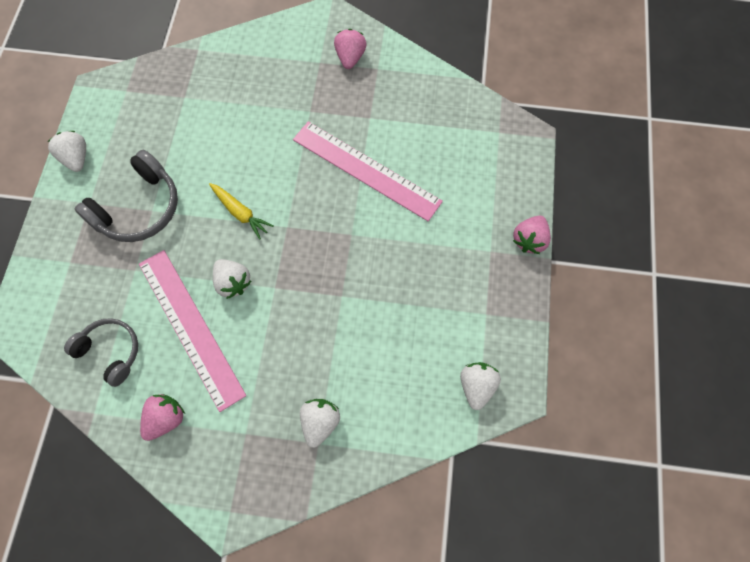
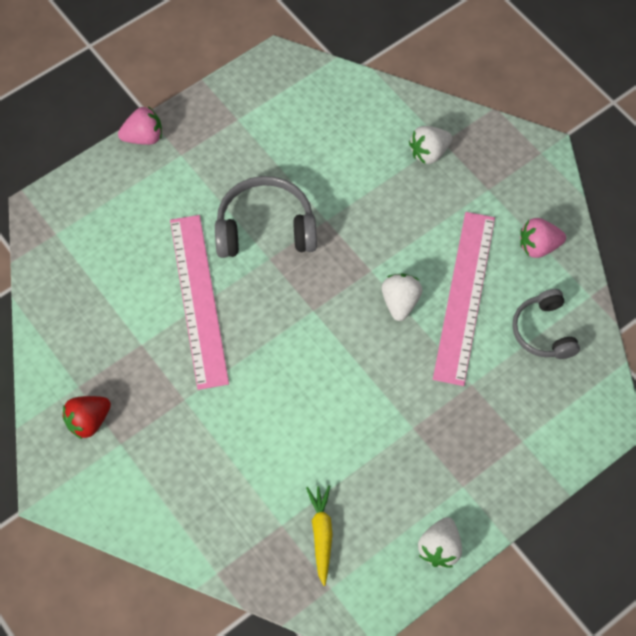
camera: 135 degrees left, 5 degrees down
(138, 208) = (422, 440): grey headphones -> grey headphones (265, 229)
(240, 213) = (339, 356): yellow carrot -> yellow carrot (321, 534)
(350, 58) = (88, 421): pink strawberry -> red strawberry
(476, 386) = (298, 85): white strawberry -> none

